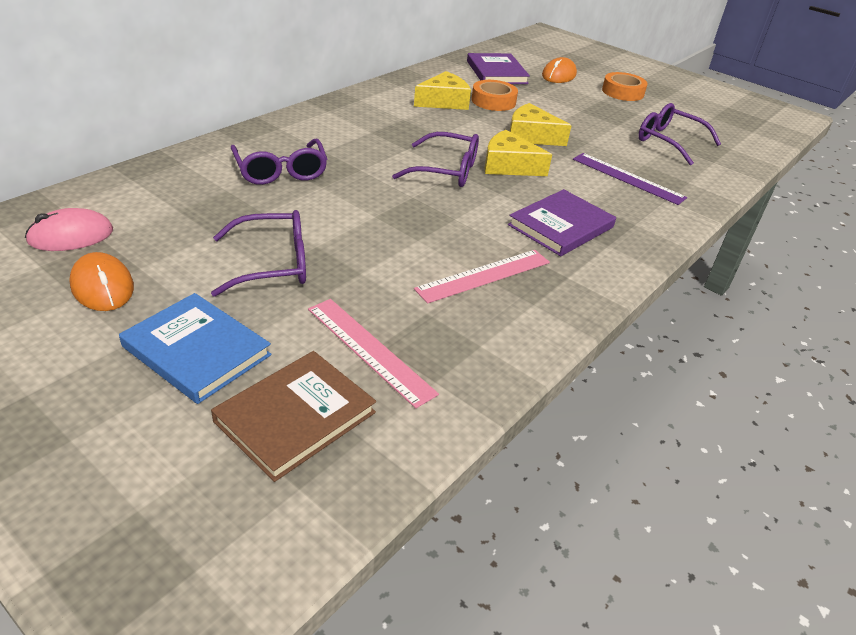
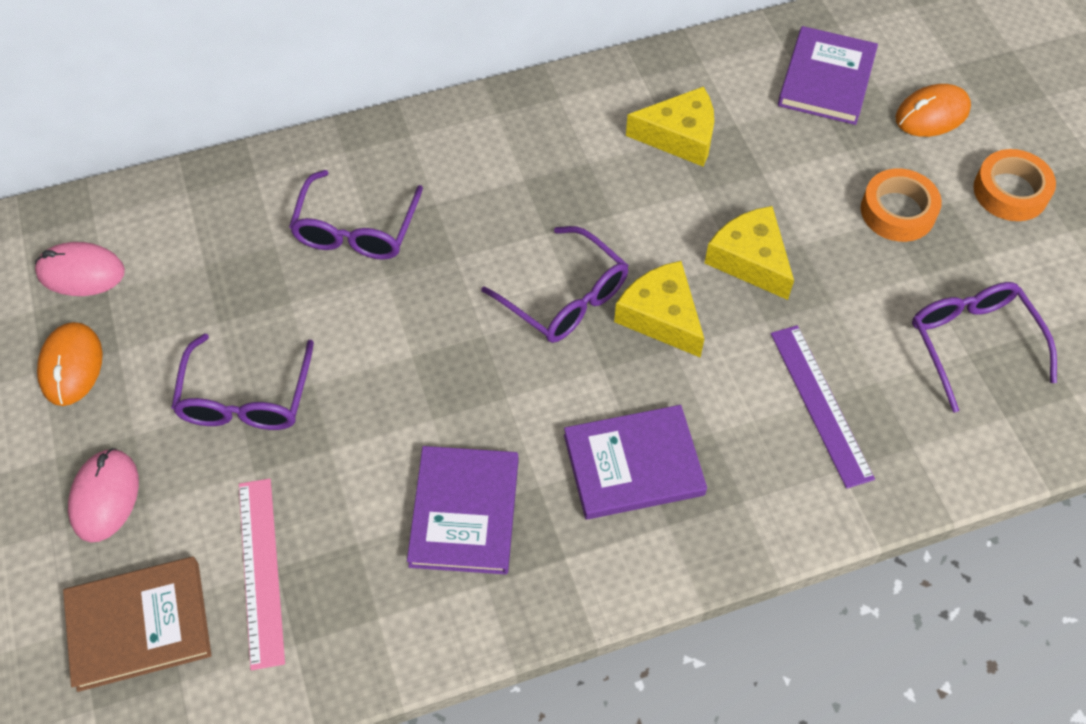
camera: 35 degrees right, 20 degrees up
(197, 350) = (105, 497): blue book -> pink mouse
(271, 264) = (246, 396): purple glasses -> purple glasses turned 75 degrees clockwise
(484, 275) = (464, 512): pink ruler -> purple book
(493, 101) = (759, 156): orange tape -> orange tape (897, 211)

